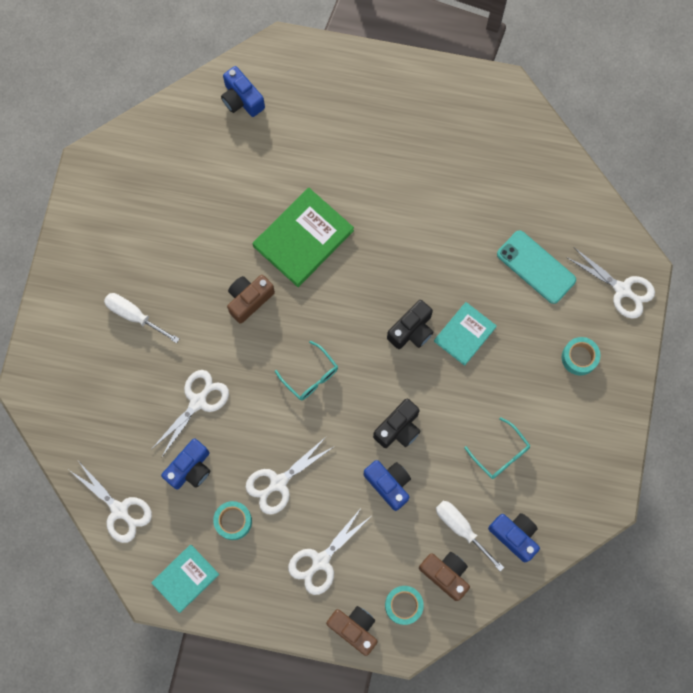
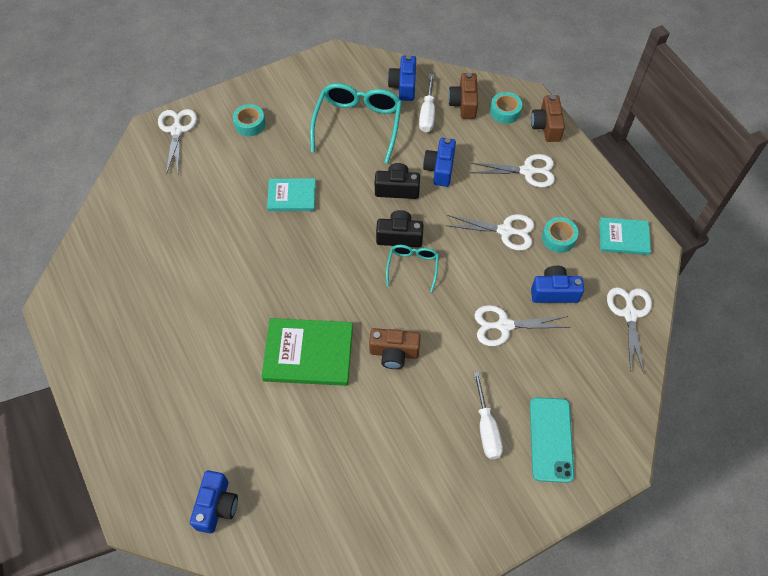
camera: 130 degrees left, 15 degrees down
(411, 330) = (318, 229): black camera -> black camera (399, 236)
(501, 454) = (358, 124): turquoise glasses -> turquoise glasses, size x1.87
(536, 267) = (201, 188): turquoise phone -> turquoise phone (551, 439)

